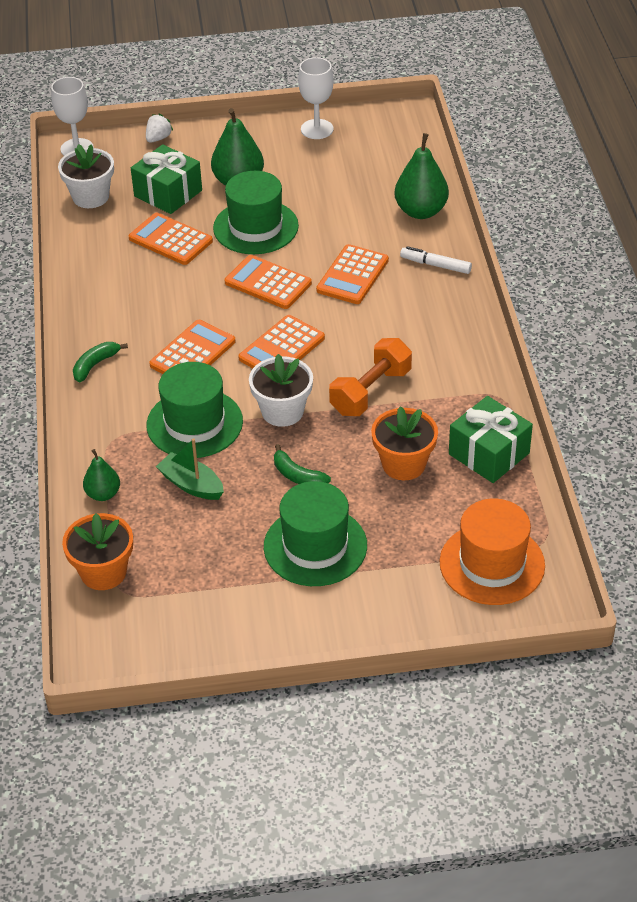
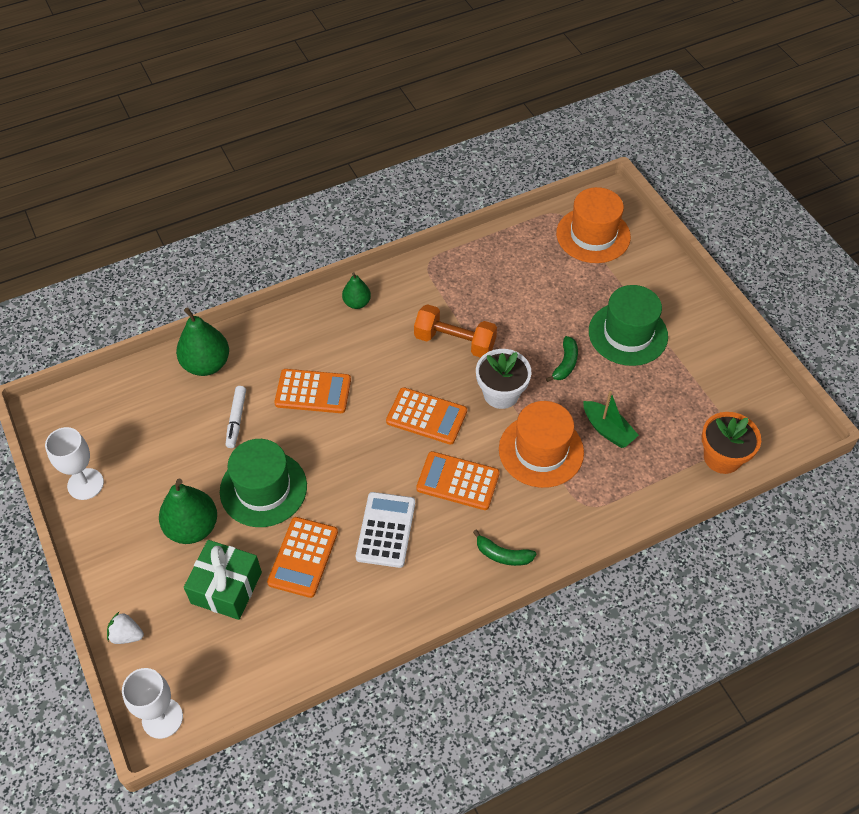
camera: 110 degrees left, 10 degrees up
(91, 197) = (250, 664): white flower pot -> none
(103, 494) = (647, 488): green pear -> green pear (357, 303)
(168, 294) = (386, 530): none -> white calculator
(191, 485) = (607, 430): green boat -> green boat turned 60 degrees counterclockwise
(194, 423) = (541, 450): green hat -> orange hat
(268, 283) = (343, 453): orange calculator -> none
(403, 464) = (523, 303): orange flower pot -> none
(435, 265) = (281, 336): white marker -> white marker (236, 420)
(489, 454) = (491, 257): green gift -> none

